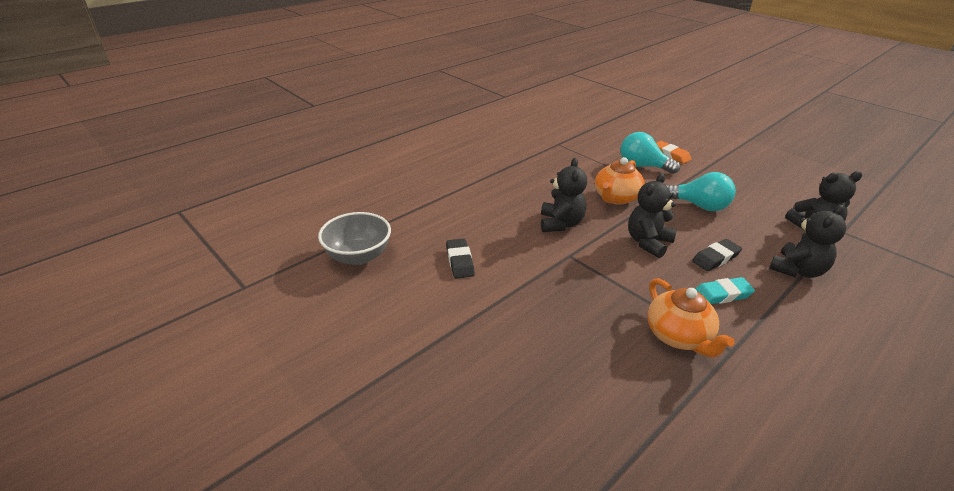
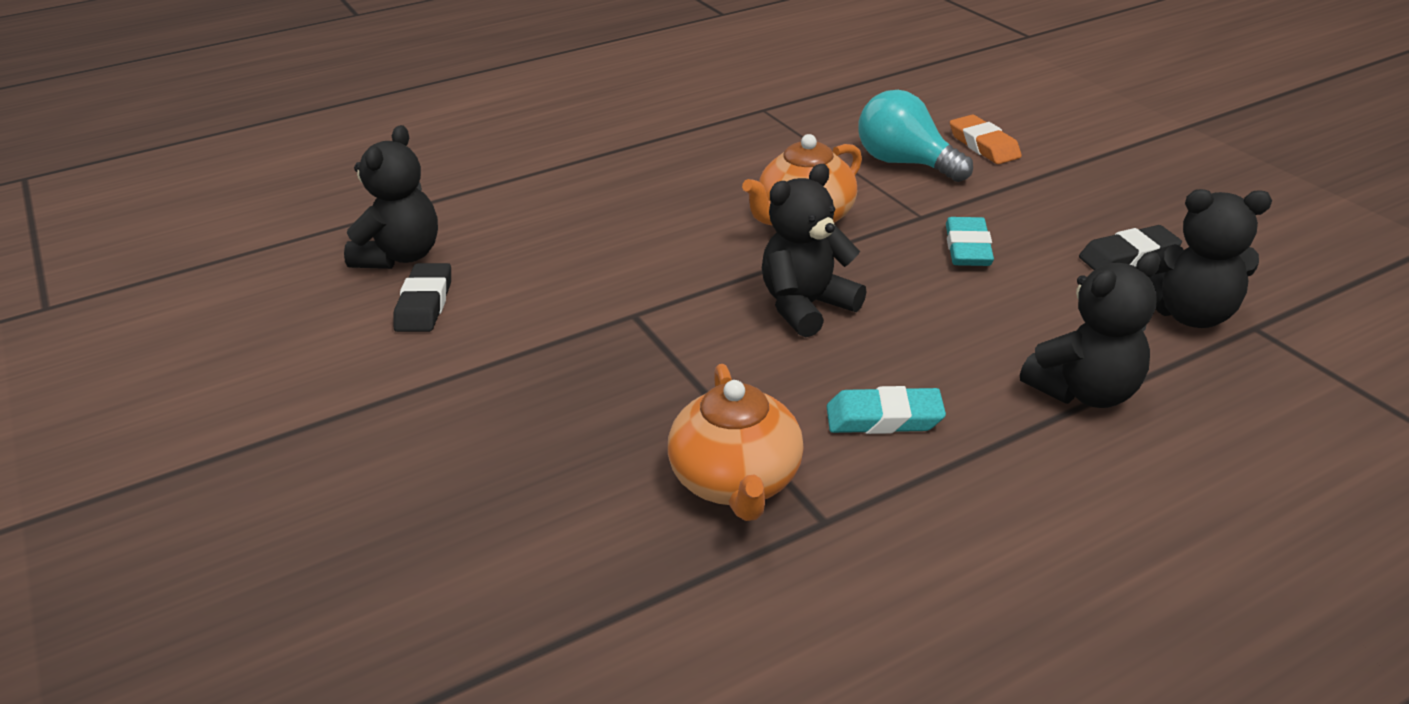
camera: 15 degrees right, 0 degrees up
(358, 256) = (258, 278): grey bowl -> none
(560, 224) = (658, 256): black teddy bear -> black teddy bear (400, 256)
(699, 206) = (967, 248): turquoise light bulb -> turquoise eraser
(716, 258) = (925, 350): black eraser -> black eraser (1128, 256)

